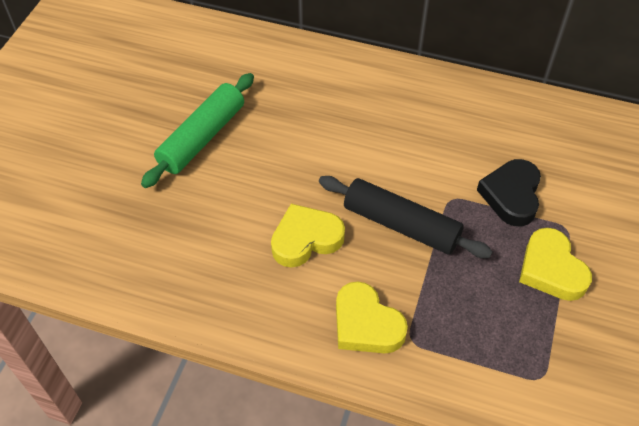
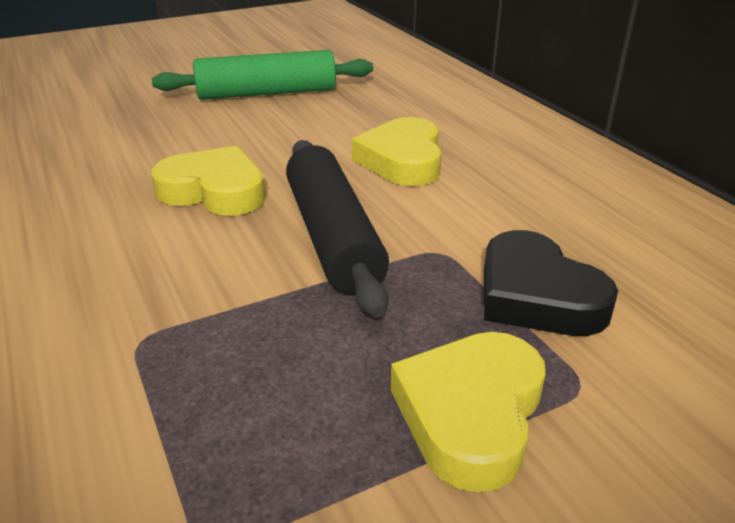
camera: 45 degrees right, 20 degrees down
(366, 324) = (126, 289): yellow heart -> yellow heart (402, 160)
(511, 195) = (536, 295): black heart -> black heart turned 90 degrees counterclockwise

